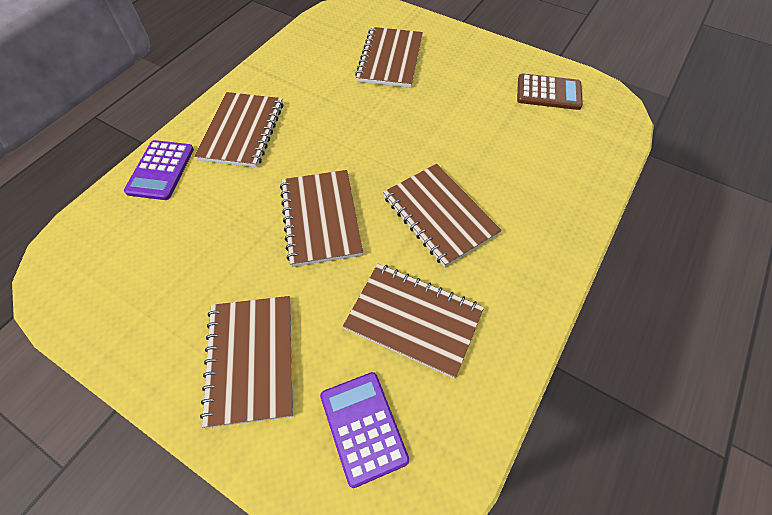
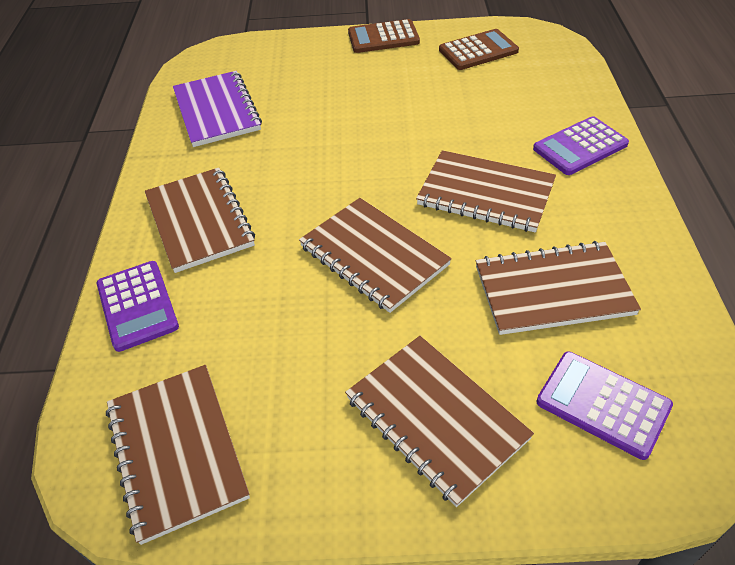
camera: 30 degrees left, 10 degrees down
(322, 54) = (216, 111): none -> purple notebook
(390, 59) = (297, 86): brown notebook -> brown notebook (177, 451)
(486, 47) = (383, 37): none -> brown calculator
(549, 217) = (580, 147): none -> purple calculator

